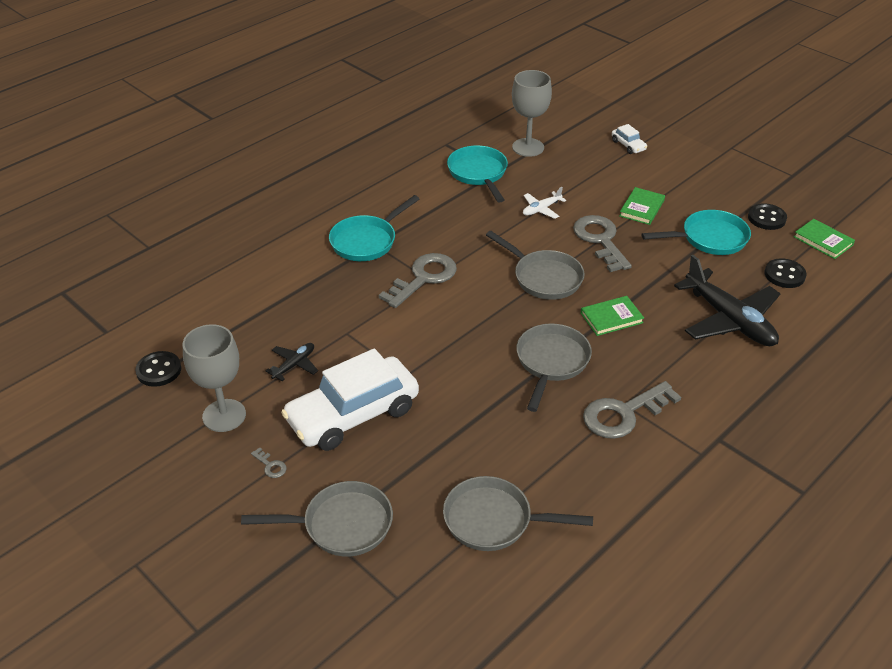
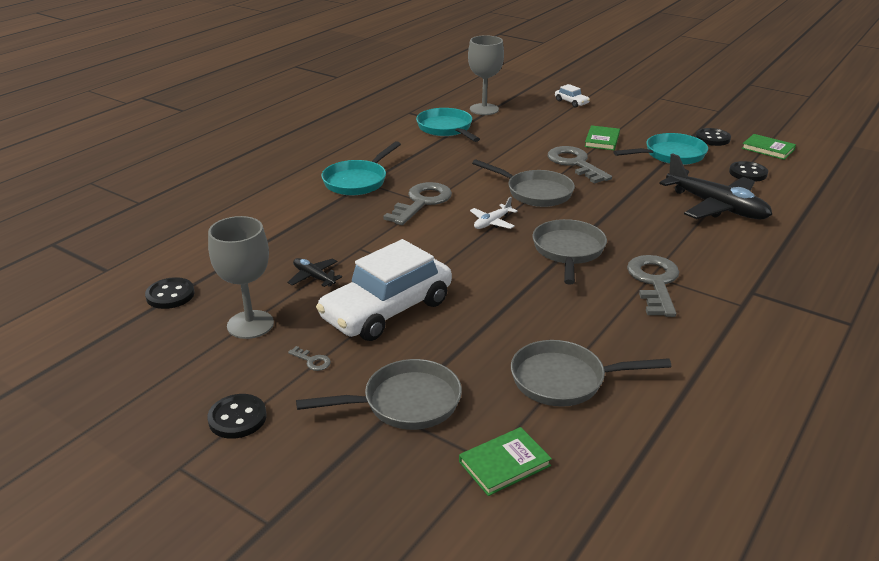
camera: 10 degrees left, 10 degrees down
(192, 520) = (237, 418): none -> black button
(294, 365) = (314, 277): black plane -> black plane turned 75 degrees counterclockwise
(541, 209) = (513, 147): white plane -> white plane (492, 222)
(611, 318) = (610, 215): green book -> green book (504, 464)
(624, 414) = (654, 282): grey key -> grey key turned 135 degrees clockwise

